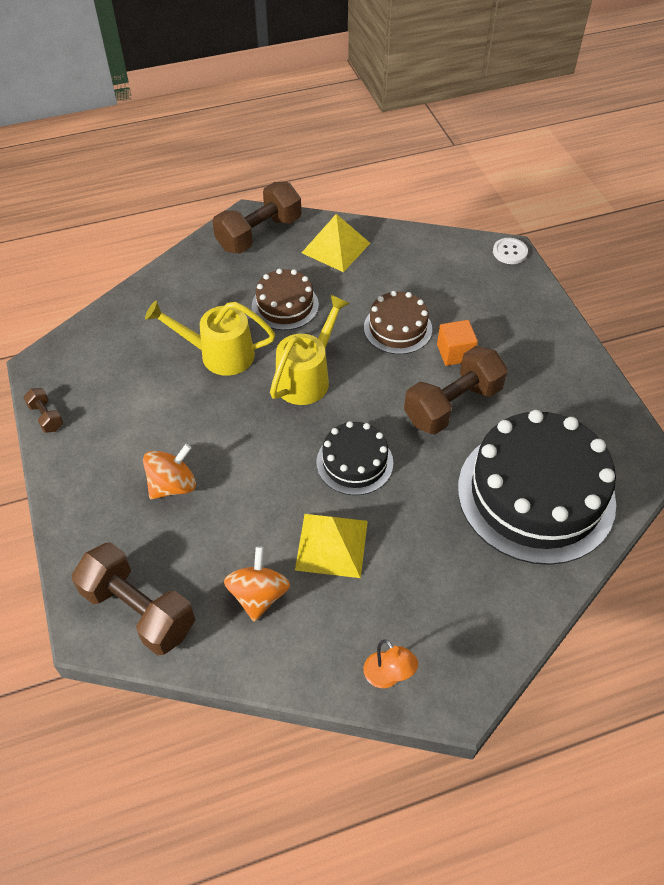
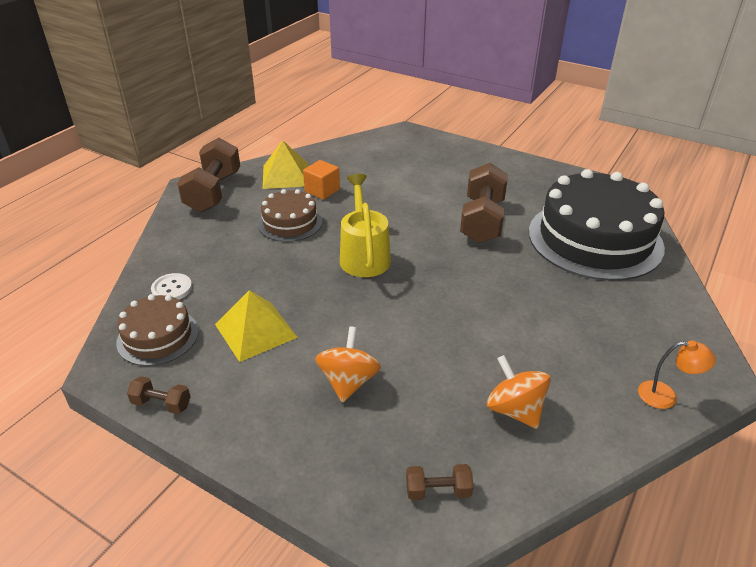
camera: 40 degrees left, 15 degrees down
(139, 610) = (438, 491): brown dumbbell -> brown dumbbell, size x0.46
(218, 354) = (274, 276): yellow watering can -> none
(331, 545) = (519, 343): yellow pyramid -> yellow pyramid (256, 331)
(354, 462) = (465, 285): black cake -> none
(397, 328) = (390, 198): brown cake -> brown cake (158, 336)
(455, 353) = (445, 193): orange cube -> orange cube (322, 190)
(509, 252) = (407, 131): white button -> white button (172, 289)

